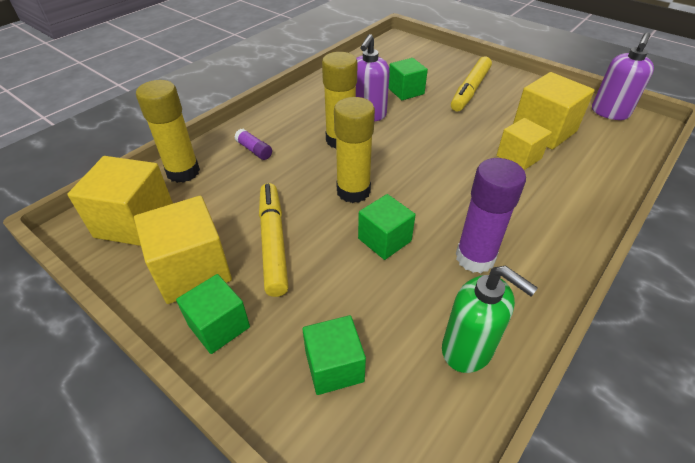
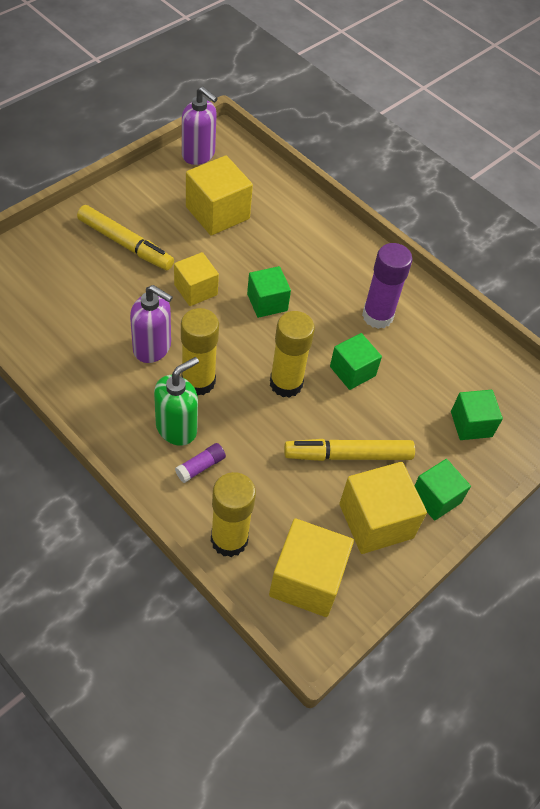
camera: 90 degrees left, 10 degrees up
(406, 91) = (110, 302): green cube -> green cube (267, 302)
(468, 349) = (458, 344): green soap dispenser -> green soap dispenser (177, 428)
(518, 157) = (256, 246): yellow cube -> yellow cube (195, 290)

